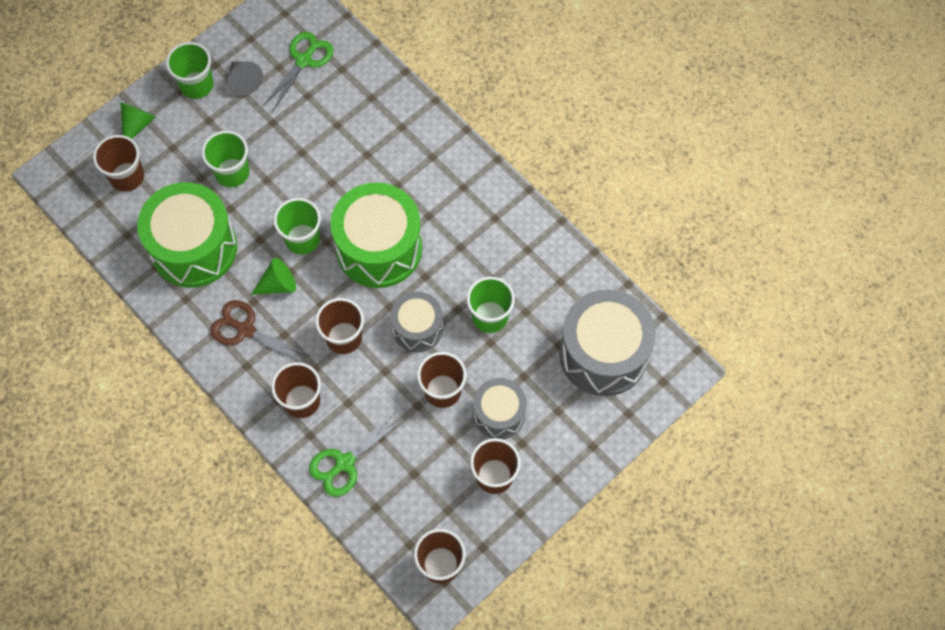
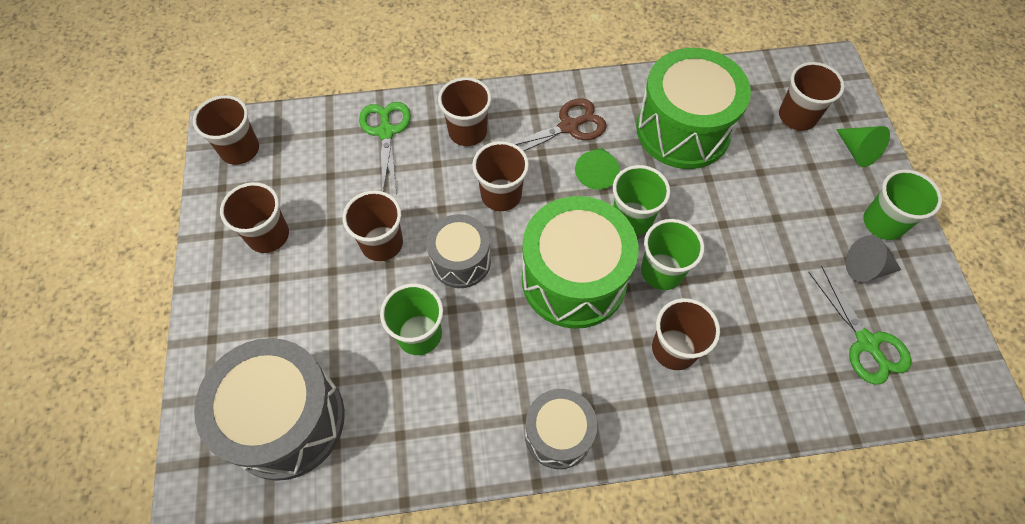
camera: 125 degrees right, 5 degrees down
(232, 172) = (750, 199): green cup -> green cup (662, 271)
(387, 162) = (674, 349): none -> brown cup
(499, 414) = (317, 276): grey drum -> grey drum (558, 434)

